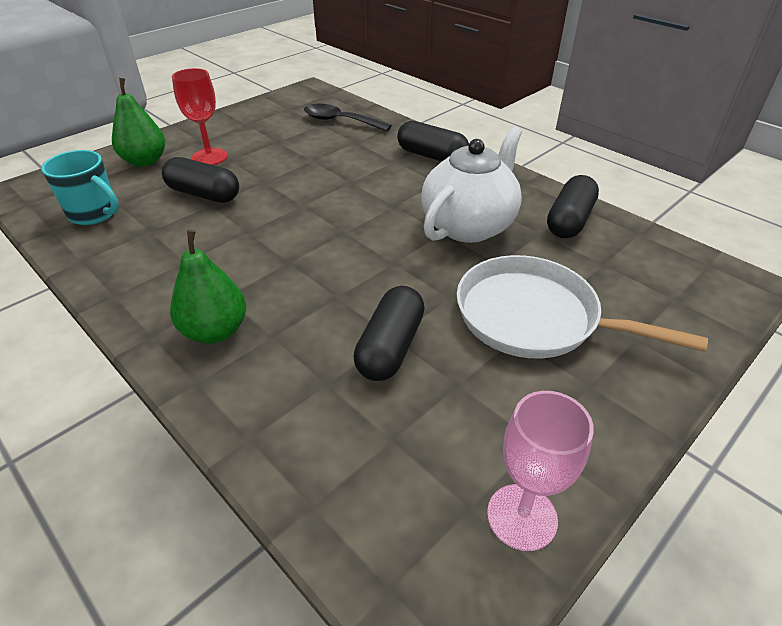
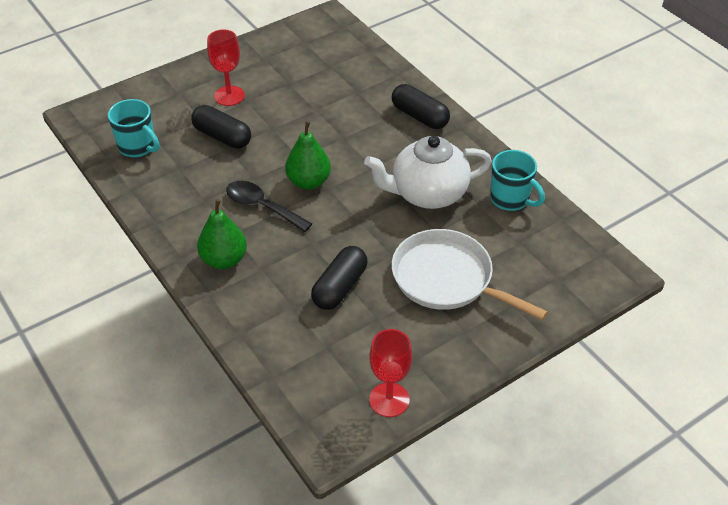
camera: 10 degrees right, 5 degrees up
(145, 161) = (176, 95): green pear -> green pear (308, 182)
(340, 121) = (349, 64): black spoon -> black spoon (262, 207)
(469, 225) = (427, 194): white teapot -> white teapot turned 150 degrees counterclockwise
(522, 516) = (389, 400): pink goblet -> red goblet
(569, 221) = (510, 199): black capsule -> turquoise mug

